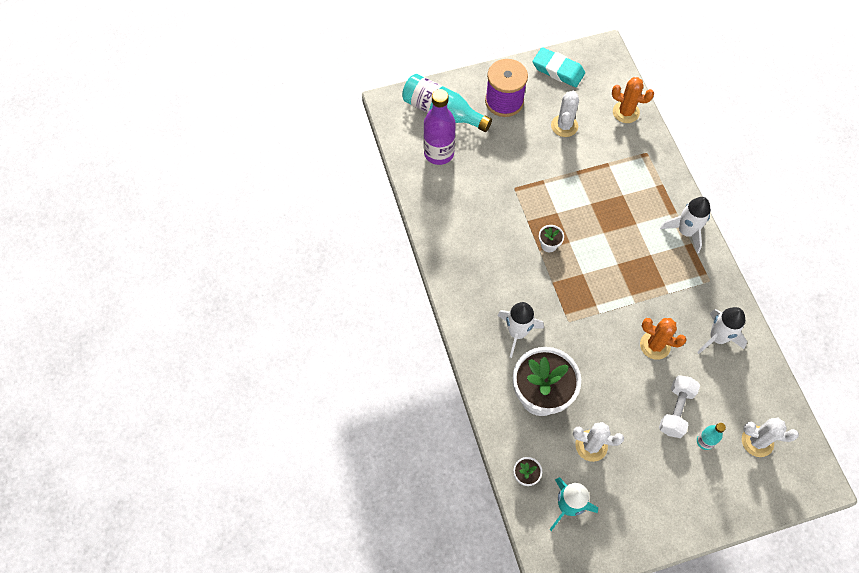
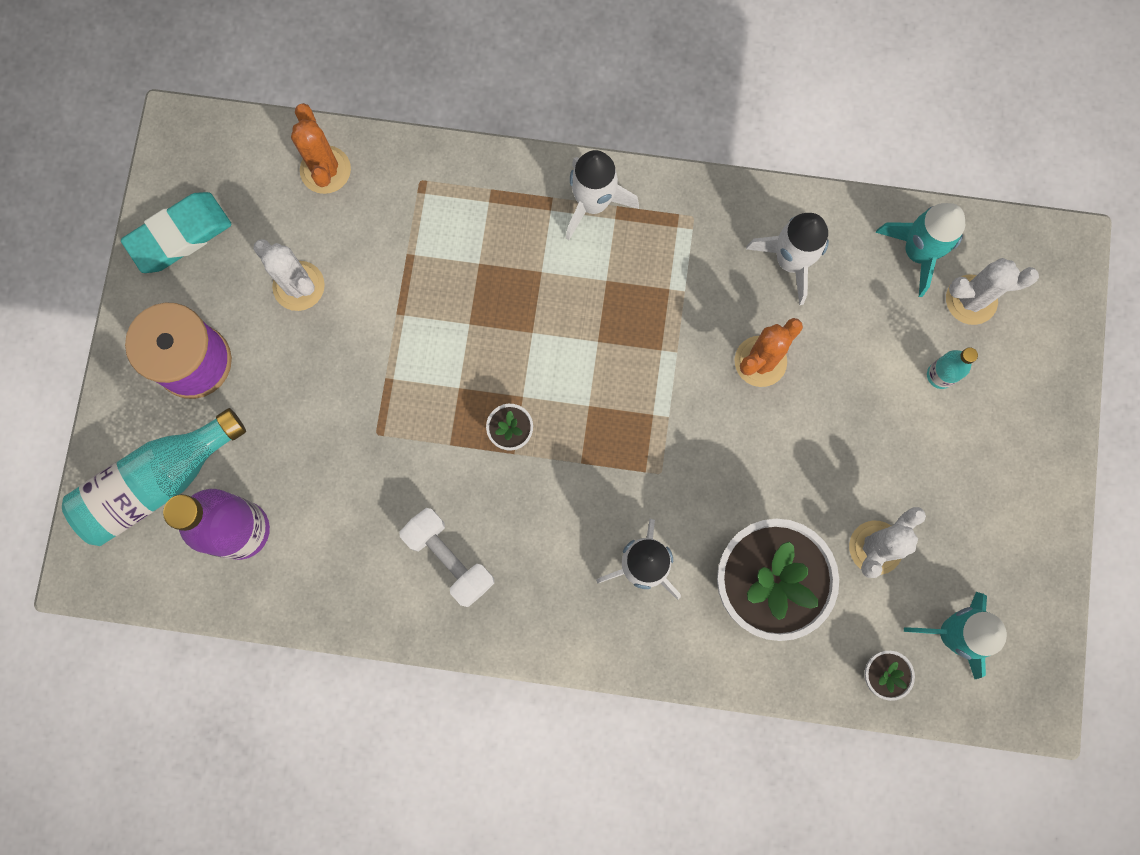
camera: 65 degrees left, 15 degrees up
(626, 112) = (325, 170): orange cactus -> orange cactus turned 60 degrees counterclockwise
(676, 410) = (875, 390): white dumbbell -> white dumbbell (449, 558)
(757, 441) = (971, 300): white cactus -> white cactus turned 45 degrees clockwise
(765, 401) = (917, 252): none -> turquoise rocket

